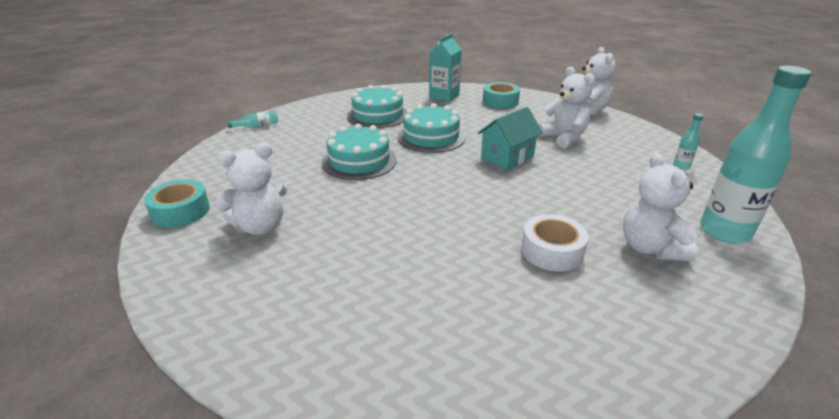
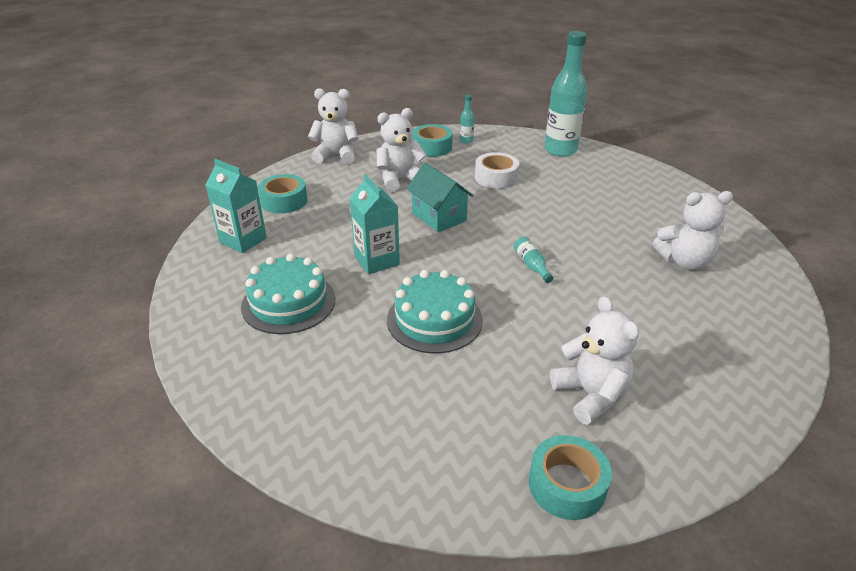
camera: 85 degrees left, 5 degrees up
(257, 126) = (282, 443): turquoise bottle -> turquoise bottle (531, 265)
(431, 137) = (377, 260): turquoise cake -> turquoise carton
(552, 251) = (598, 219): white tape -> white tape (496, 177)
(645, 149) = (432, 147): none -> turquoise tape
(650, 248) = (585, 180): white teddy bear -> white teddy bear (684, 261)

